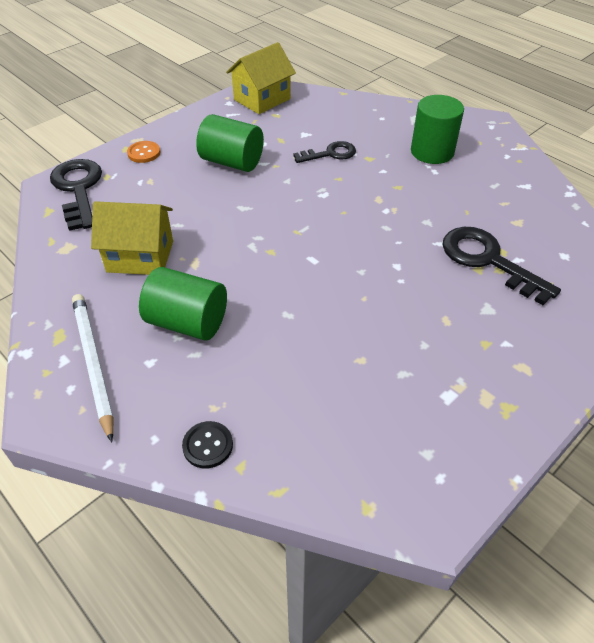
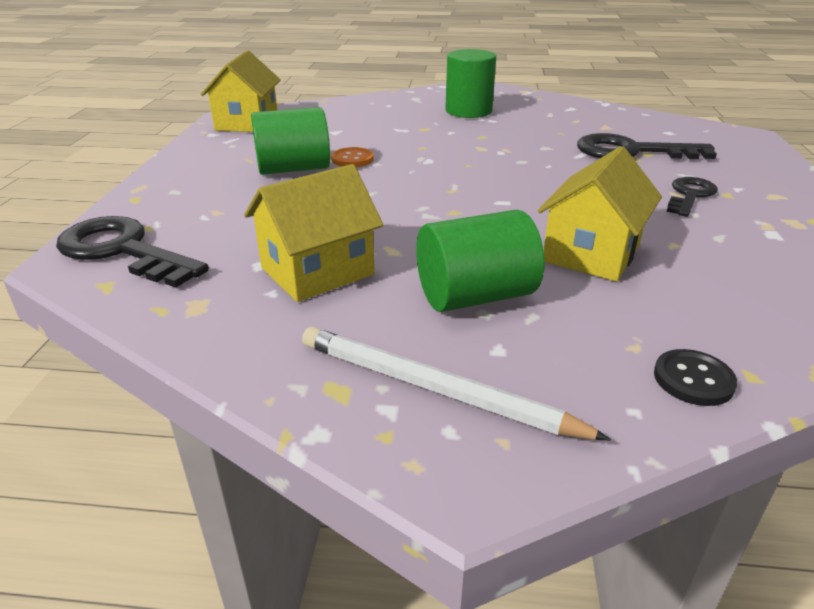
camera: 40 degrees left, 15 degrees down
(144, 153) = (169, 194): orange button -> orange button (352, 159)
(296, 333) = (591, 253): none -> yellow house
(330, 154) = (384, 136): black key -> black key (689, 195)

